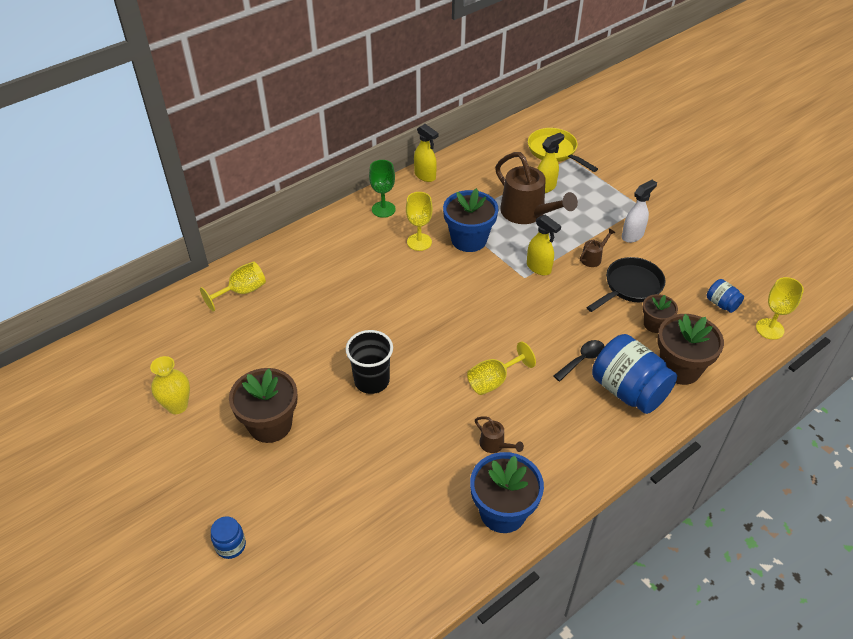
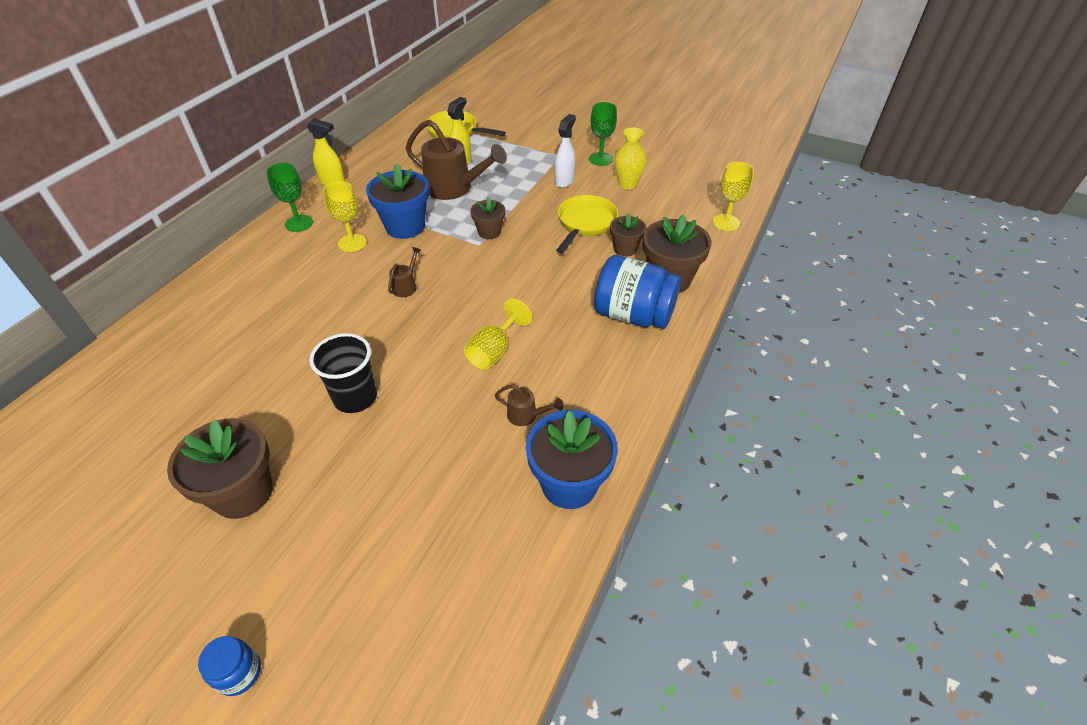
camera: 25 degrees left, 0 degrees up
(177, 406) = (101, 517): yellow vase -> yellow vase (627, 184)
(242, 292) = (152, 353): yellow goblet -> none
(539, 268) = (489, 232): yellow spray bottle -> brown flower pot
(582, 360) = (574, 301): black spoon -> none
(593, 258) = (537, 209): brown watering can -> brown watering can (406, 286)
(630, 287) = (585, 223): black pan -> yellow pan
(680, 222) = (600, 159): none -> green goblet
(721, 304) = (674, 214): blue jar -> none

